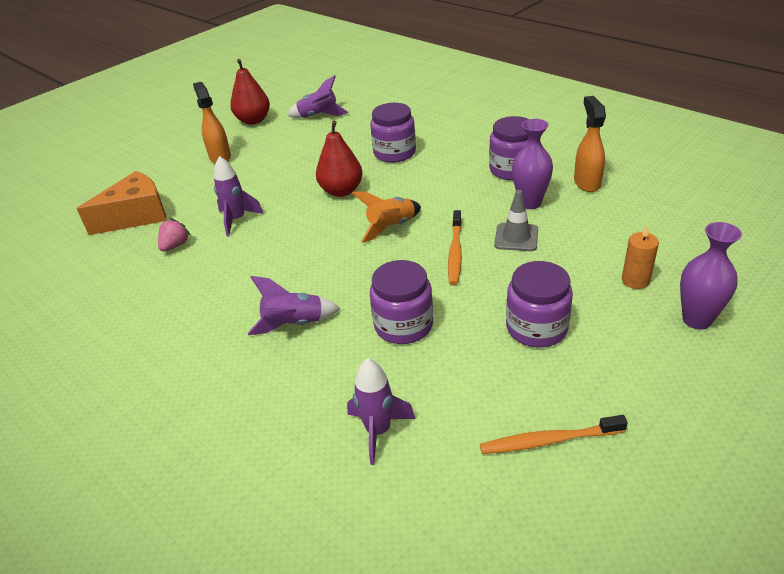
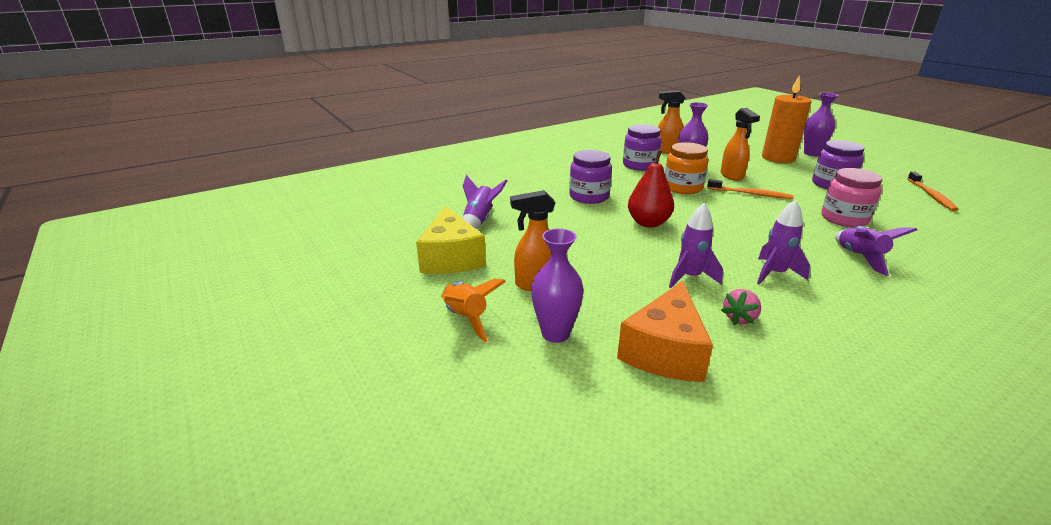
camera: 80 degrees left, 10 degrees down
(136, 216) = (665, 351): orange cheese -> orange cheese turned 135 degrees counterclockwise
(158, 175) = (555, 334): none -> purple vase
(175, 245) = (740, 318): pink strawberry -> pink strawberry turned 90 degrees counterclockwise
(253, 120) = (451, 258): red pear -> yellow cheese
(378, 431) = (960, 237): purple rocket -> purple rocket (774, 274)
(391, 227) = (714, 210): orange rocket -> orange rocket (466, 318)
(403, 325) = (844, 219): purple jar -> pink jar
(451, 203) = (683, 187): none -> orange jar
(516, 237) = (732, 176): grey traffic cone -> orange spray bottle
(635, 280) = (778, 158): orange candle -> orange candle, size x1.98

